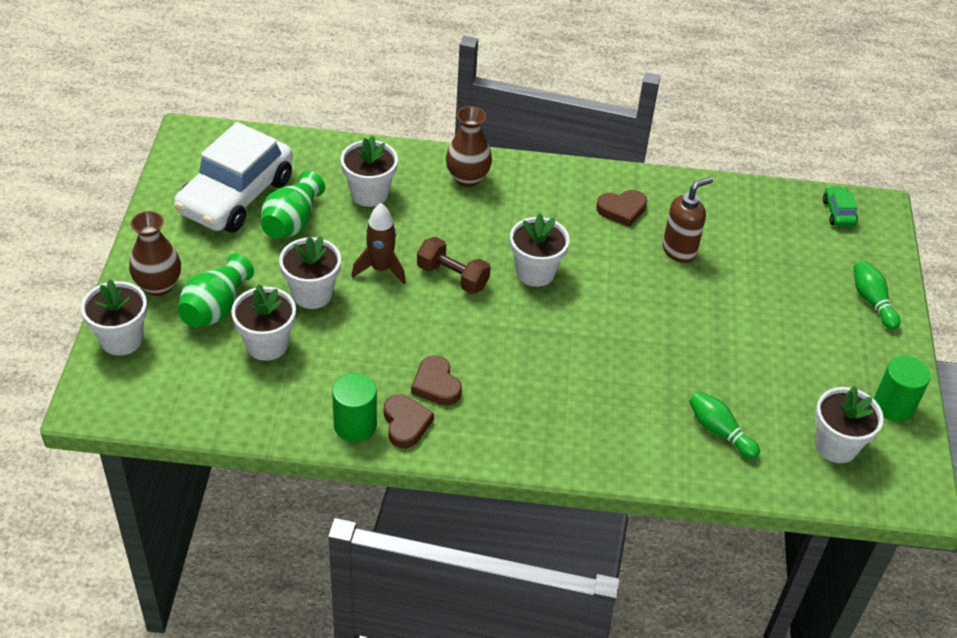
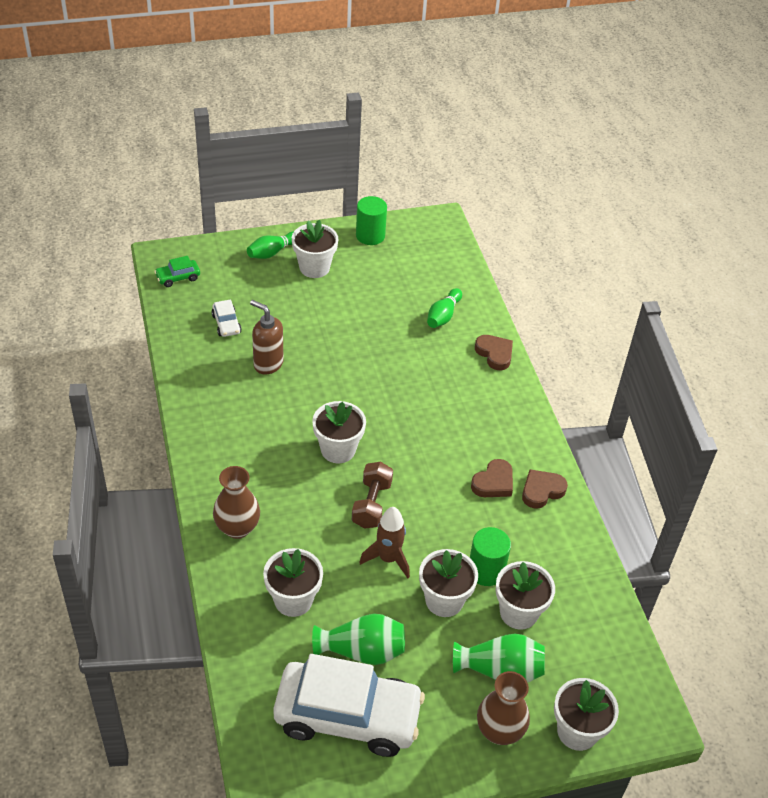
camera: 110 degrees left, 0 degrees up
(355, 425) = (562, 522): green cylinder -> green cylinder (486, 570)
(622, 210) = (233, 408): brown heart -> brown heart (495, 354)
(752, 233) = (226, 324): none -> white car
(836, 445) = (421, 259): white flower pot -> white flower pot (314, 267)

